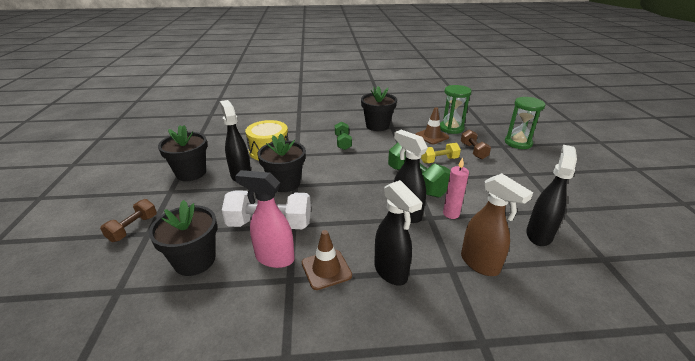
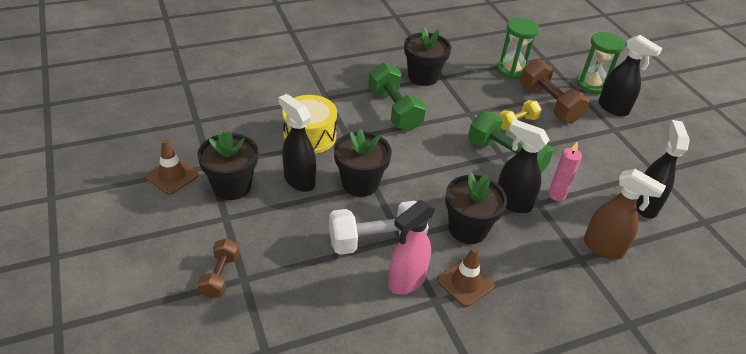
camera: 20 degrees left, 10 degrees up
(195, 261) = (324, 301): black flower pot -> black flower pot (468, 229)
(274, 258) = (406, 281): pink spray bottle -> pink spray bottle turned 45 degrees counterclockwise
(343, 142) = (394, 110): green dumbbell -> green dumbbell, size x1.70
(391, 272) = (527, 273): black spray bottle -> black spray bottle (613, 108)
(432, 136) = (494, 86): brown traffic cone -> brown traffic cone (172, 176)
(473, 151) = (549, 104): brown dumbbell -> brown dumbbell, size x1.70

